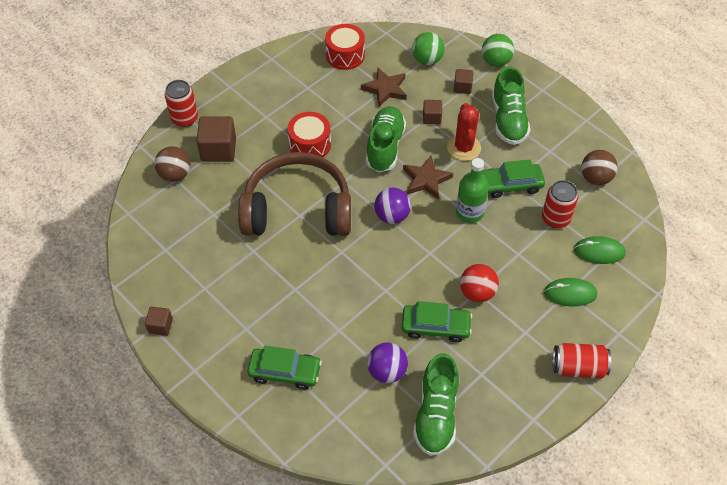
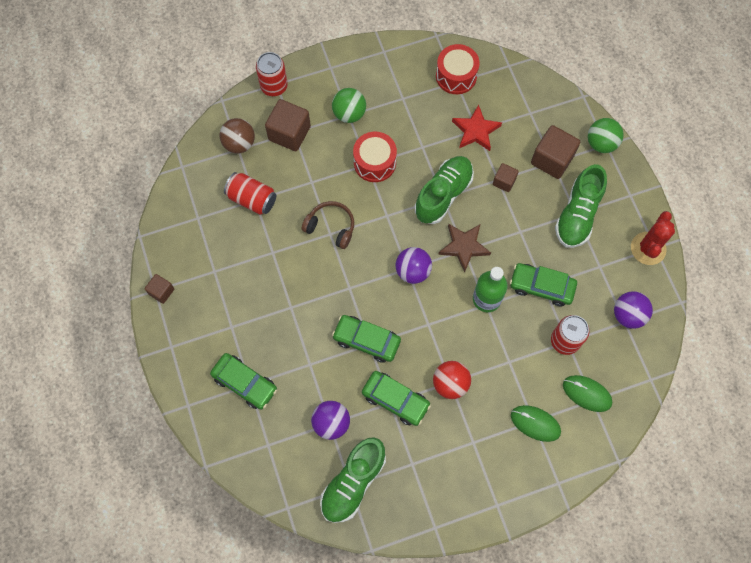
camera: 25 degrees right, 15 degrees up
(297, 209) = (331, 227): brown headphones -> brown headphones, size x0.45
(381, 288) = (366, 340): none -> green car
(385, 89) = (475, 131): brown star -> red star
(427, 60) = (533, 114): green ball -> green ball (349, 113)
(462, 87) = (552, 159): brown cube -> brown cube, size x1.81
(463, 148) = (517, 227): red cactus -> red cactus (648, 248)
(578, 367) = (502, 498): red can -> red can (252, 199)
(595, 178) = (628, 315): brown ball -> purple ball

